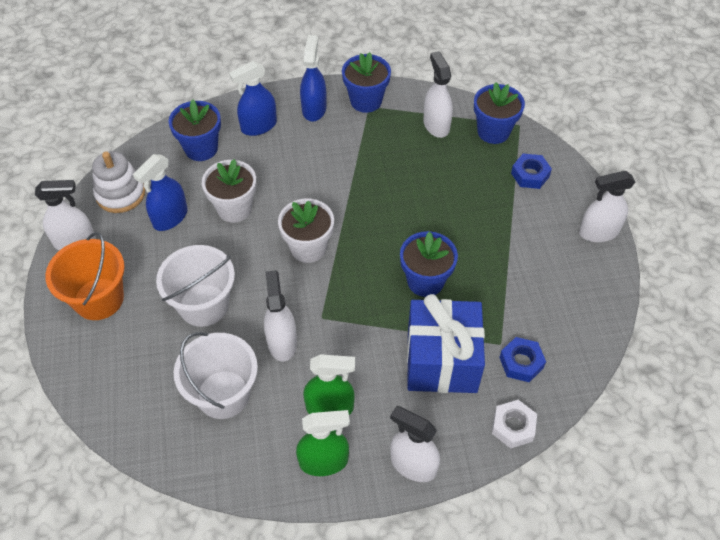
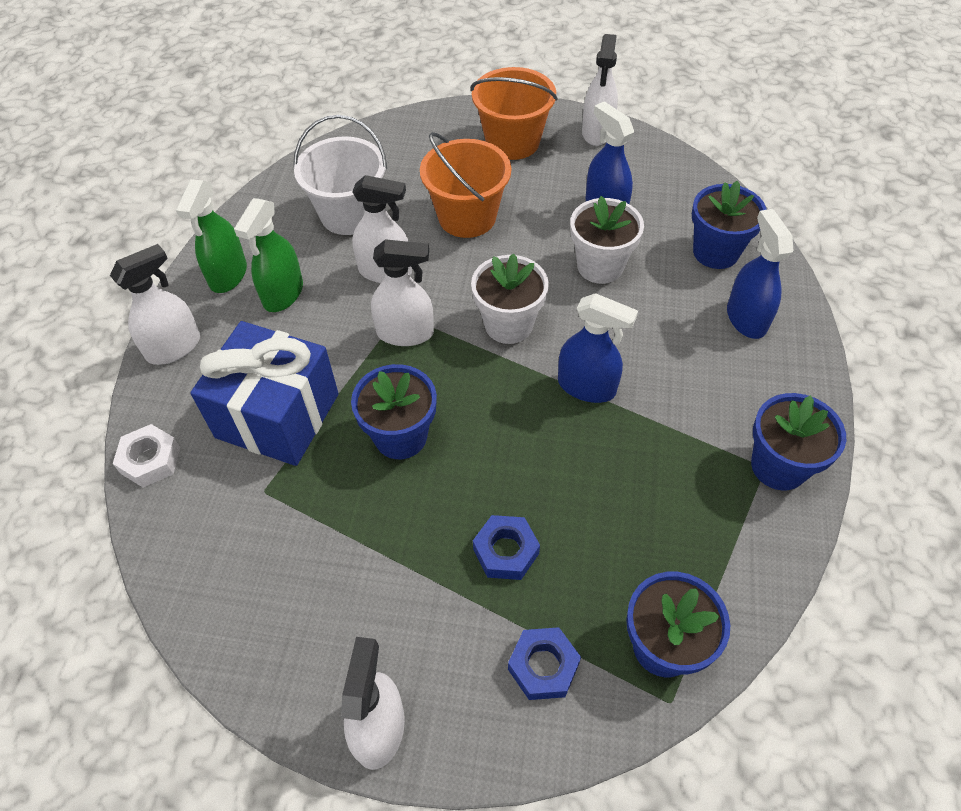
camera: 110 degrees right, 0 degrees up
(120, 194) = (657, 172): white stacking toy -> none
(204, 305) = (467, 217): white bucket -> orange bucket
(314, 109) = (771, 391): blue spray bottle -> blue spray bottle (587, 387)
(436, 125) = (700, 554): white spray bottle -> white spray bottle (405, 333)
(521, 362) = (223, 504): blue nut -> blue nut (506, 551)

